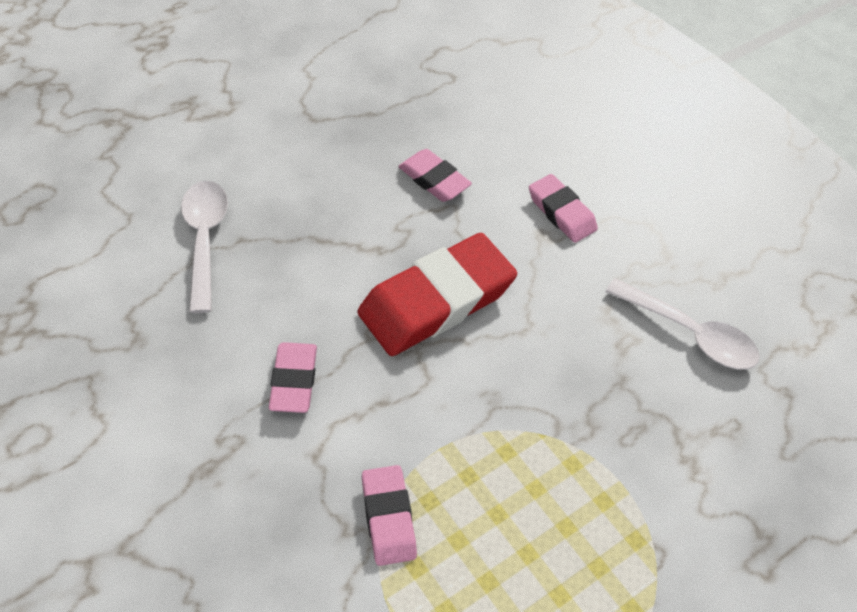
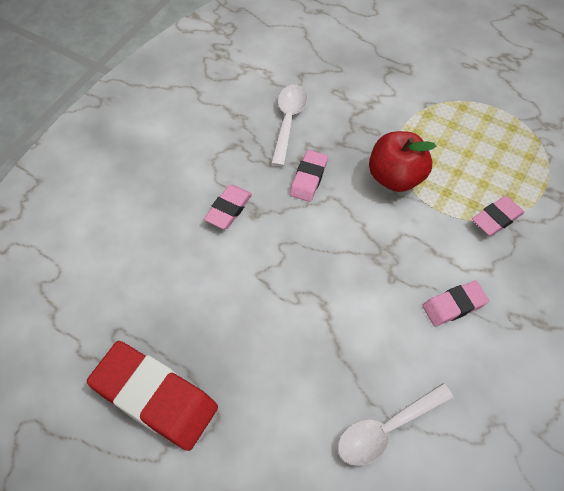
camera: 110 degrees left, 5 degrees up
(434, 180) = (239, 297): pink eraser -> pink eraser (308, 178)
(436, 301) = (344, 252): red eraser -> red eraser (155, 397)
(527, 420) = (395, 177): none -> red apple

